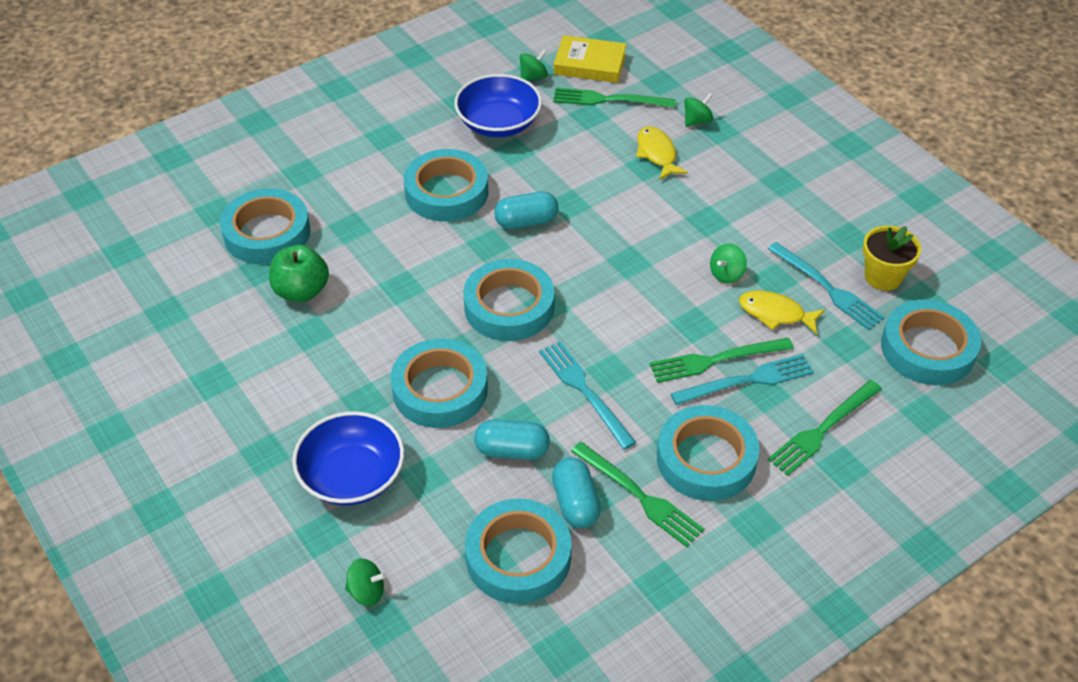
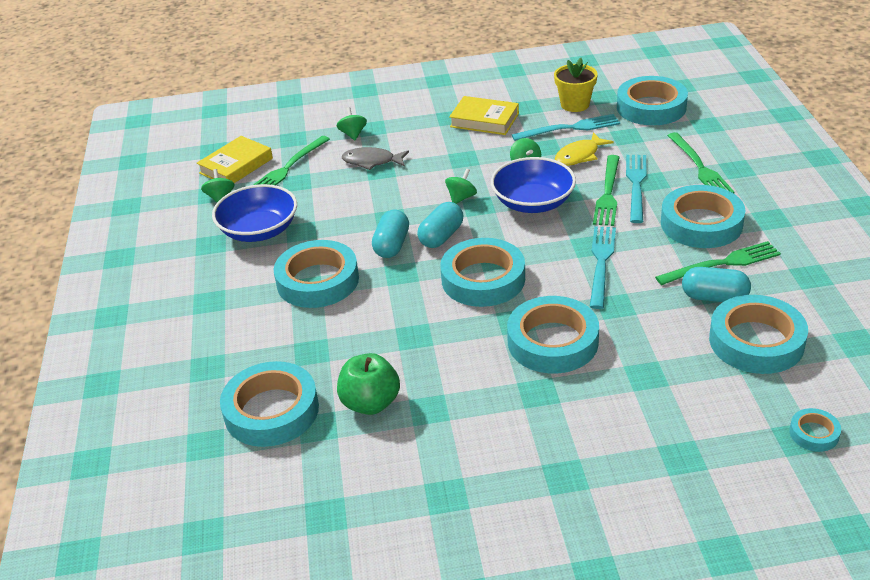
camera: 60 degrees left, 10 degrees down
(352, 476) = (623, 420): blue bowl -> blue bowl (533, 202)
(366, 592) = (759, 441): green spinning top -> green spinning top (461, 198)
(396, 636) = (814, 433): none -> turquoise tape
(512, 450) = (643, 317): turquoise capsule -> turquoise capsule (441, 236)
(584, 391) = (601, 263): turquoise fork -> turquoise fork turned 105 degrees clockwise
(657, 154) = (372, 161): yellow fish -> grey fish
(794, 211) = (484, 120): none -> yellow book

